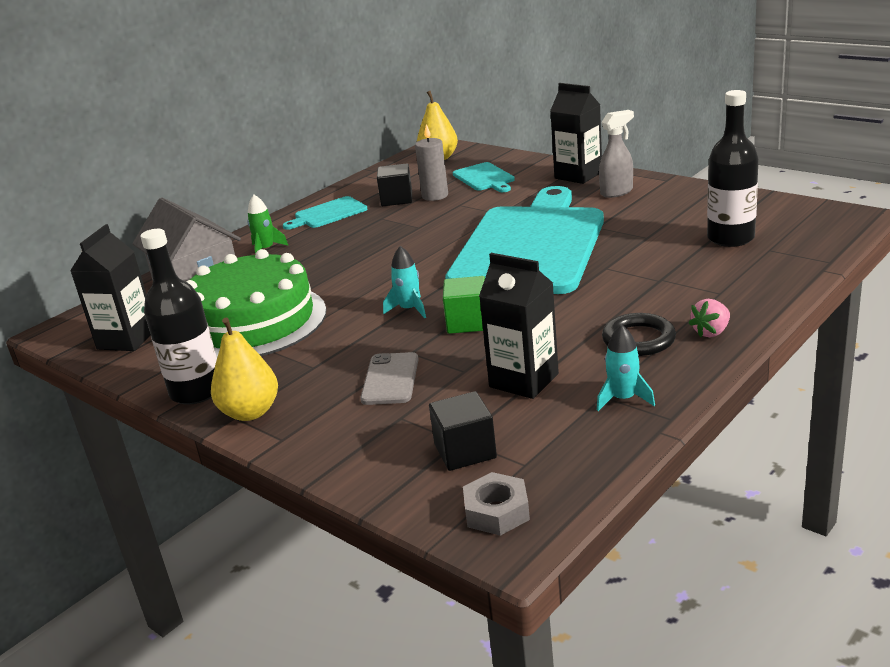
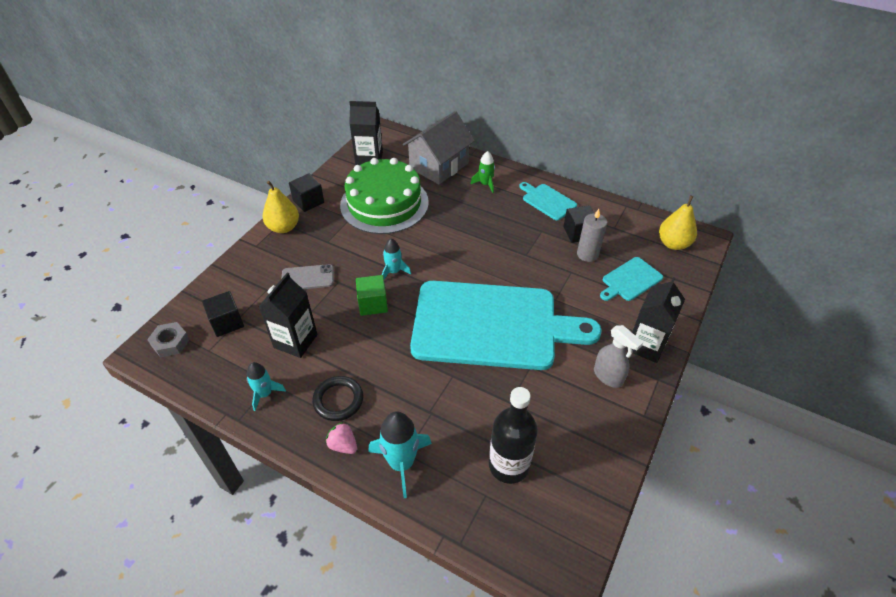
camera: 75 degrees right, 20 degrees up
(196, 391) = (308, 201): black bottle -> black cube
(734, 294) = (401, 463): none -> turquoise rocket

